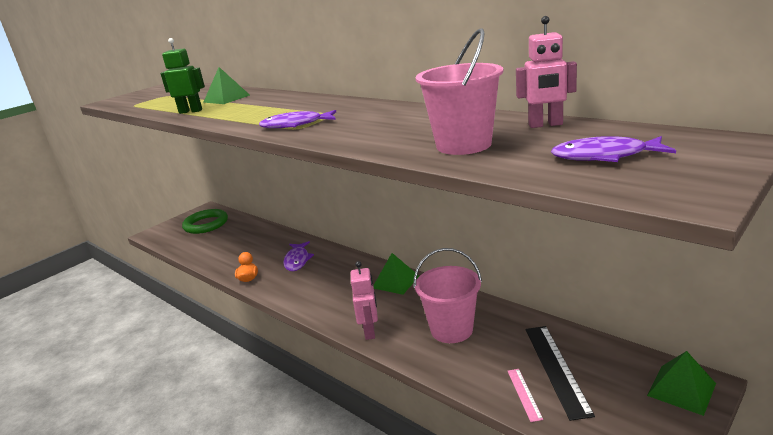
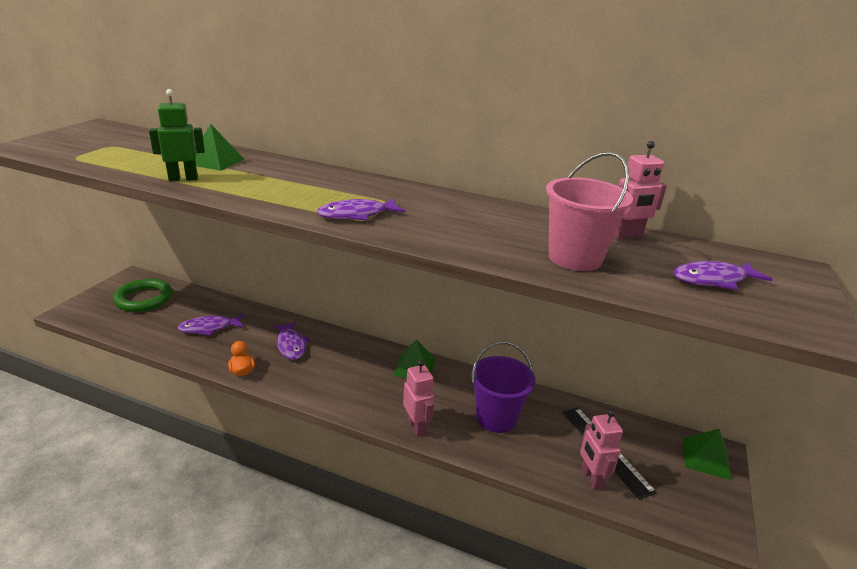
camera: 25 degrees left, 5 degrees up
(241, 246) = (209, 328): none -> purple fish
(451, 330) = (496, 418): pink bucket -> purple bucket
(524, 394) = (591, 478): pink ruler -> pink robot

